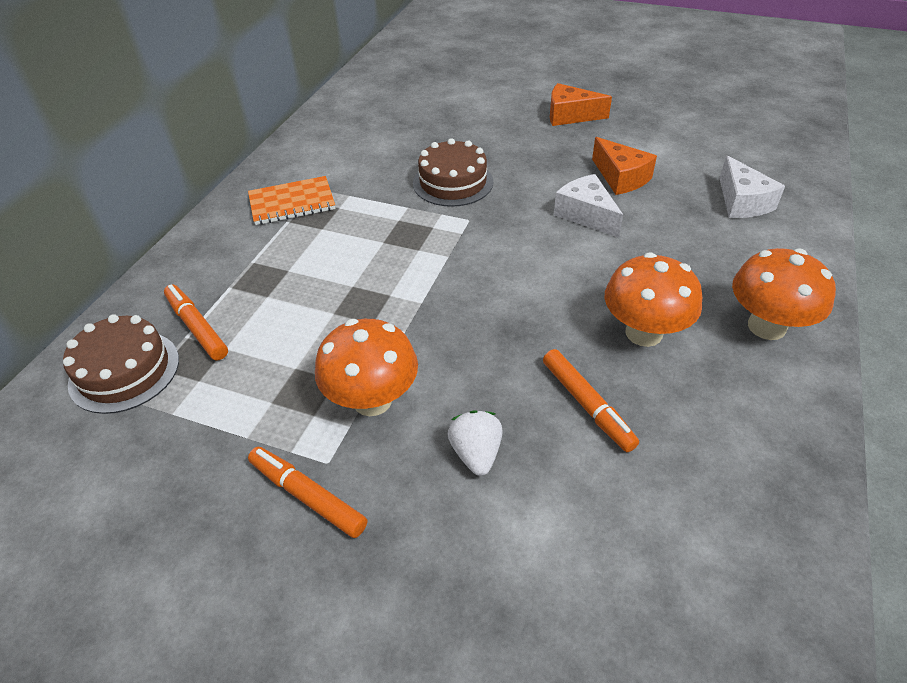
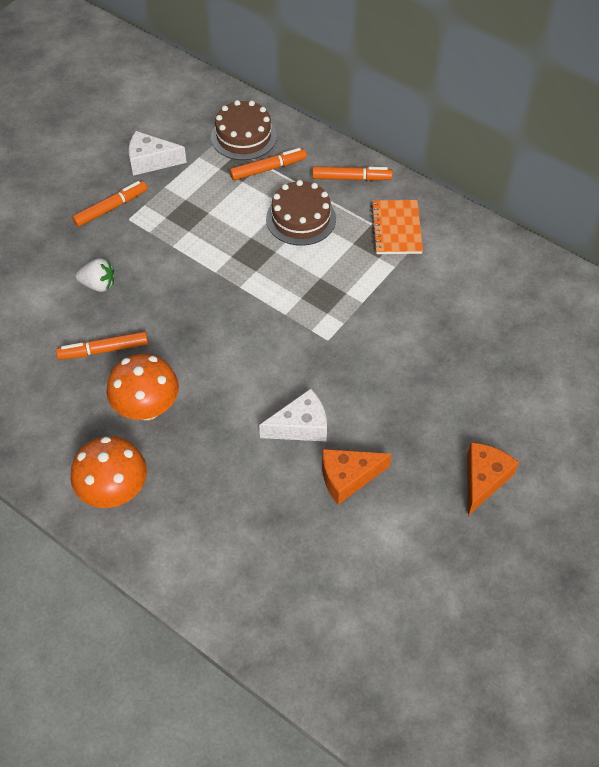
camera: 105 degrees right, 10 degrees up
(211, 250) = (351, 178): none -> orange marker
(372, 400) = (163, 245): orange mushroom -> none
(453, 182) = (388, 342): brown cake -> brown cake (301, 218)
(742, 202) = (269, 564): white cheese -> white cheese (151, 161)

